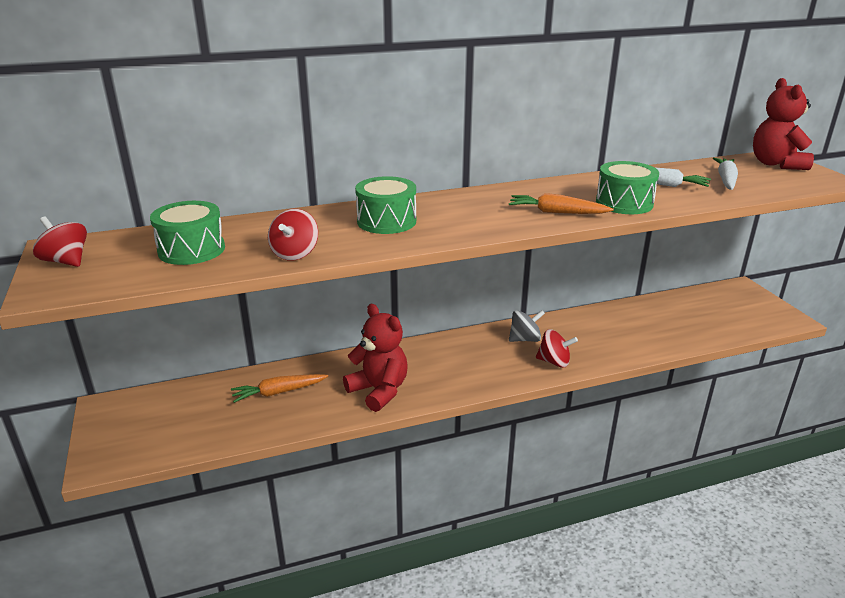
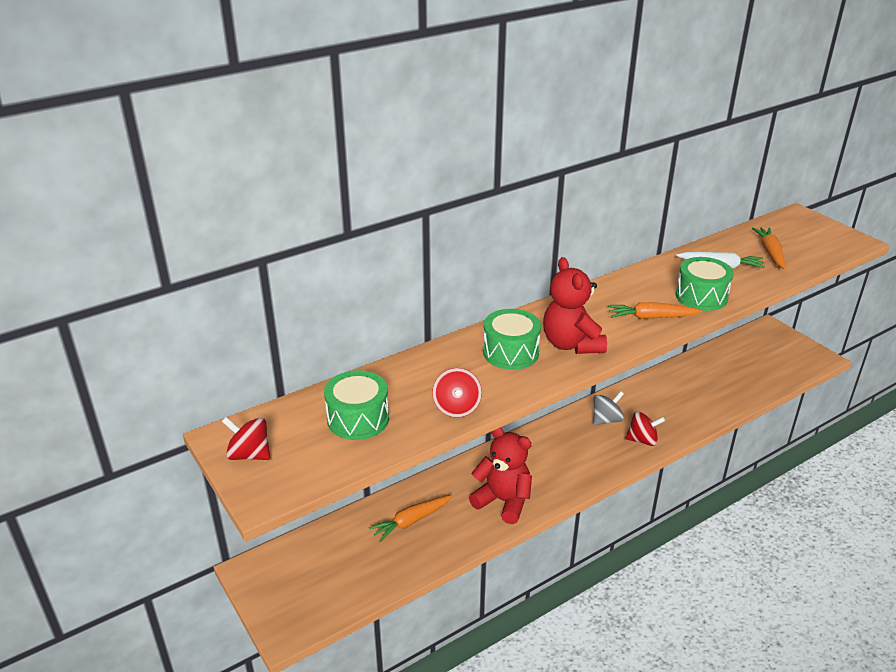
camera: 15 degrees left, 5 degrees up
(726, 180) = (770, 252): white carrot -> orange carrot
(776, 164) = (802, 225): red teddy bear -> red teddy bear (571, 344)

